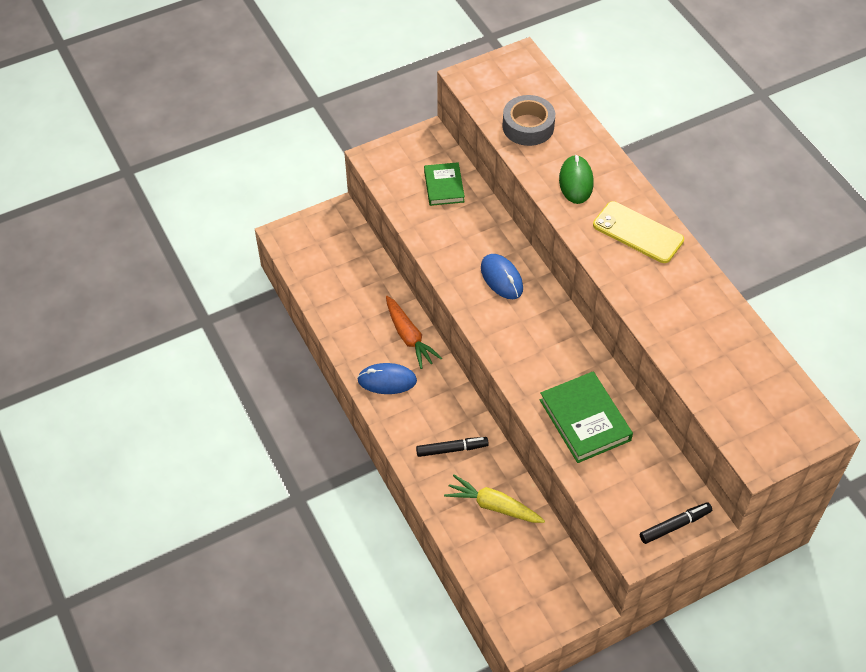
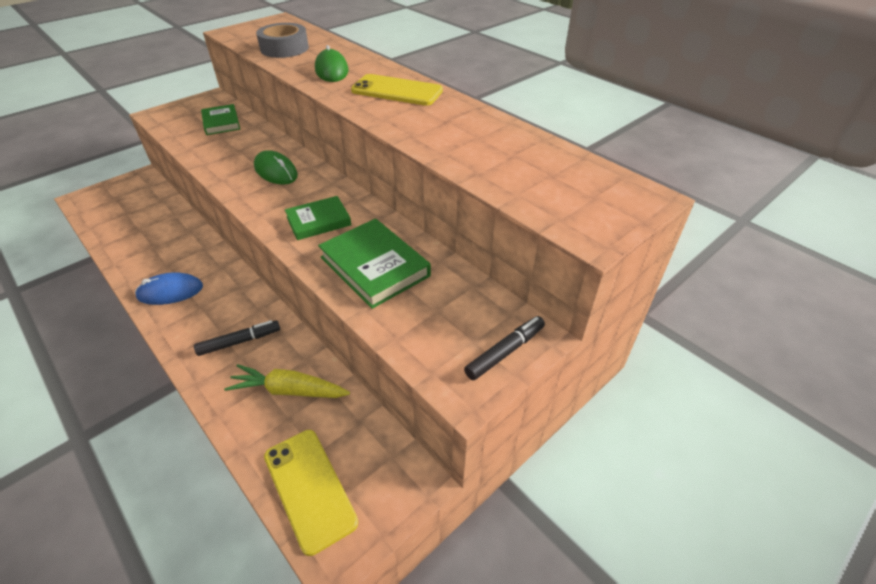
camera: 15 degrees left, 10 degrees down
(409, 337) = (198, 252): orange carrot -> none
(501, 278) = (276, 171): blue mouse -> green mouse
(506, 589) = (309, 488): none -> yellow phone
(540, 356) = (318, 221): none -> green book

